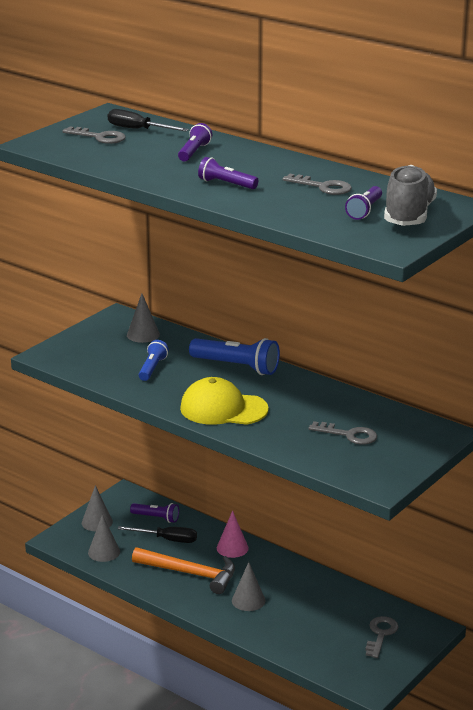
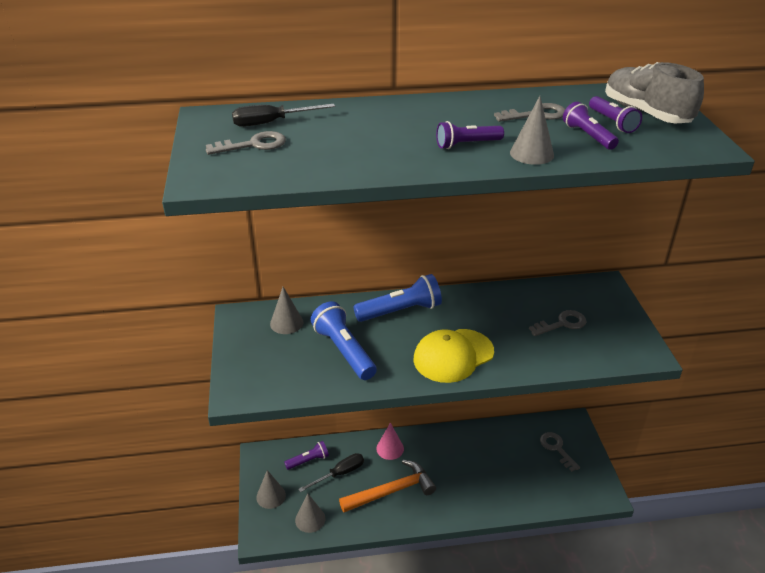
camera: 45 degrees left, 10 degrees up
(152, 368) = (344, 351): blue flashlight -> blue flashlight, size x1.69
(194, 152) = (370, 125): purple flashlight -> purple flashlight (588, 136)
(248, 600) = (455, 484): grey cone -> grey cone (531, 154)

